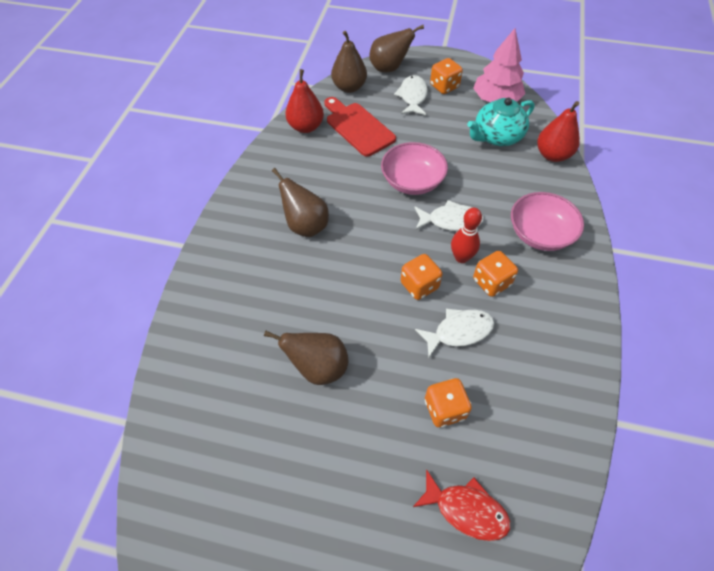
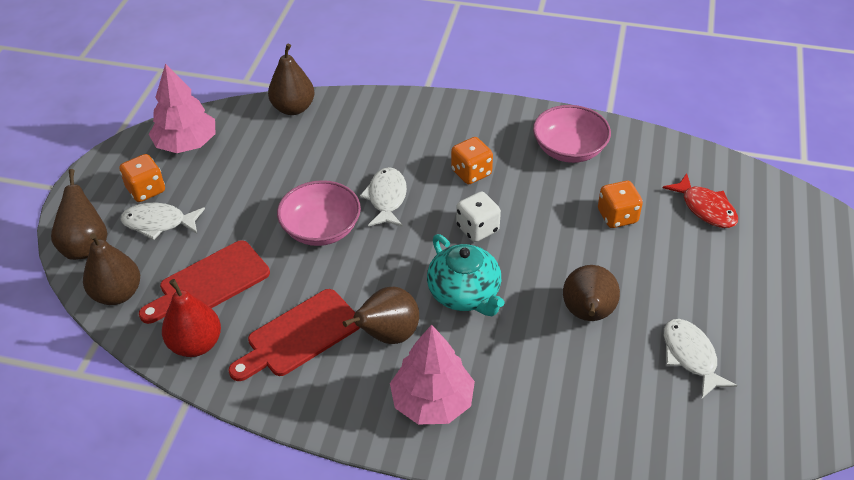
camera: 90 degrees left, 10 degrees down
(243, 253) = (432, 401): none -> pink tree
(309, 176) = (299, 336): none -> red cutting board
(419, 285) = (477, 229): orange dice -> white dice
(459, 332) = (532, 201): white fish -> white fish (690, 356)
(461, 257) = (439, 193): red bowling pin -> none
(466, 510) = (705, 208): red fish -> red fish turned 120 degrees clockwise
(497, 136) = (254, 149): turquoise teapot -> turquoise teapot (464, 294)
(540, 234) = (408, 131): pink bowl -> pink bowl (569, 149)
(552, 155) = (293, 108): red pear -> brown pear

